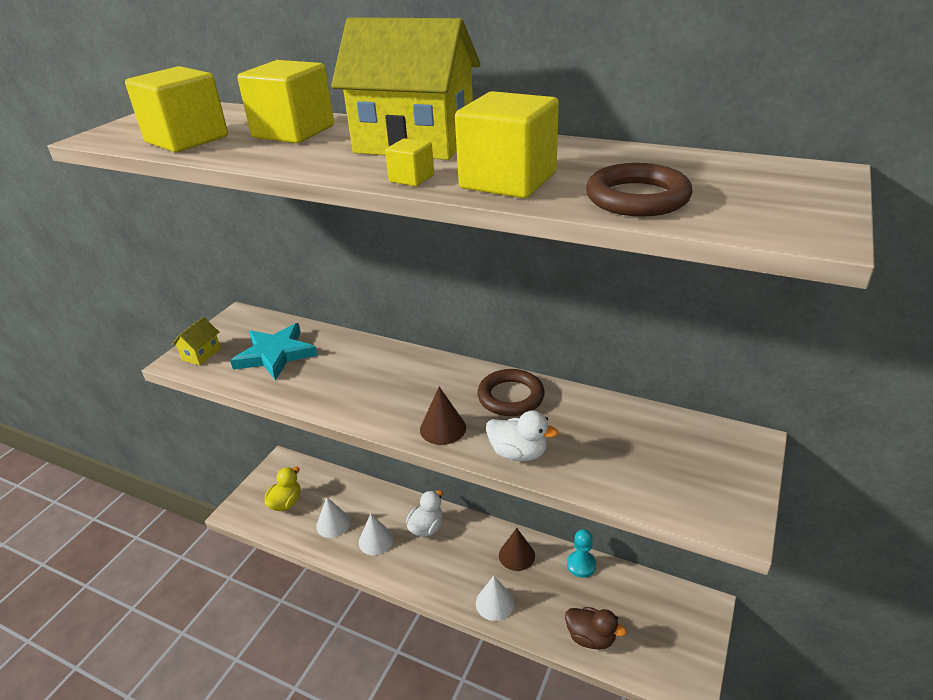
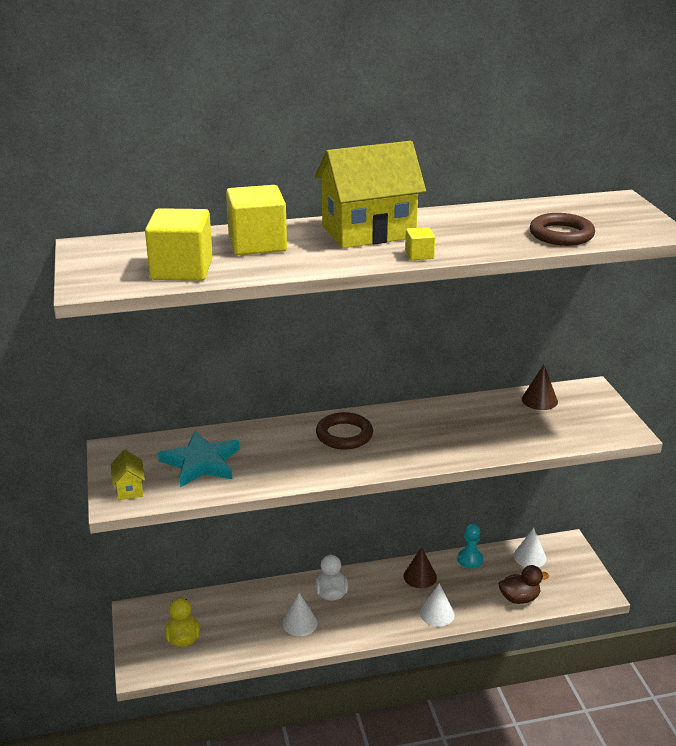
camera: 40 degrees left, 5 degrees down
(333, 524) = (247, 631): white cone -> white cone (529, 557)
(443, 428) = (407, 455): brown cone -> brown cone (539, 400)
(508, 181) = (478, 242): yellow cube -> none
(510, 397) = (426, 419): brown ring -> brown ring (344, 435)
(518, 453) = (474, 448): white duck -> none

